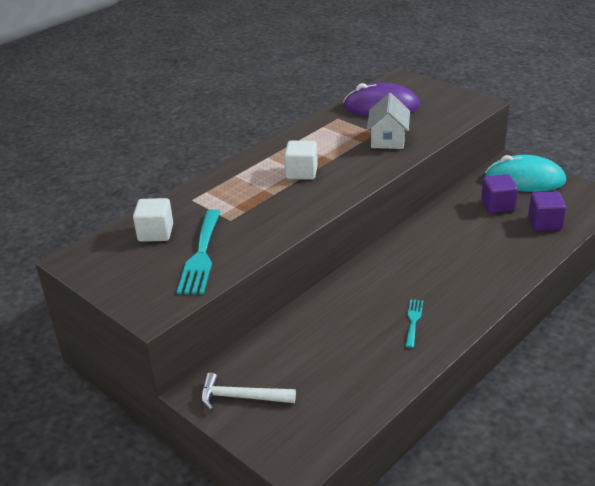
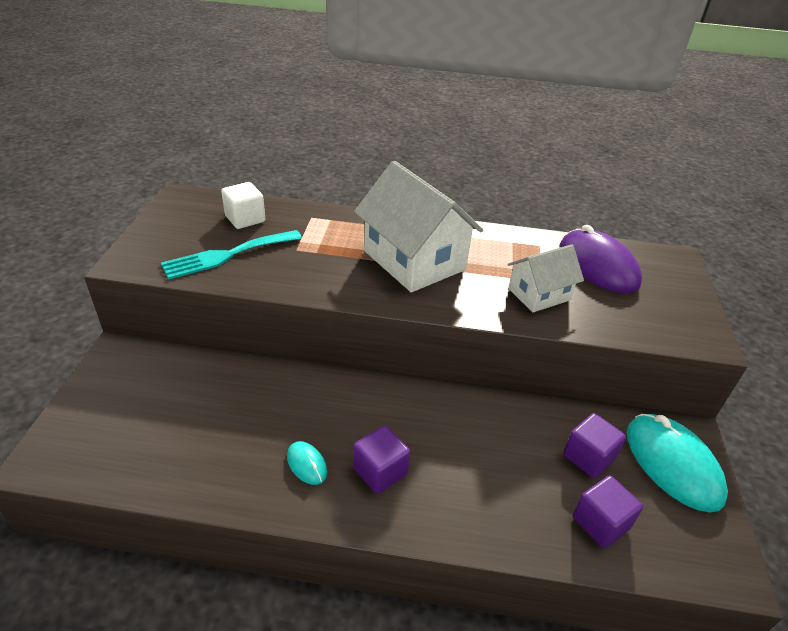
camera: 50 degrees right, 5 degrees up
(241, 397) = (121, 382): white hammer -> none
(301, 172) = (414, 260): white cube -> white house
(413, 321) = (307, 464): turquoise fork -> turquoise mouse
(445, 290) = (380, 471): none -> purple cube

